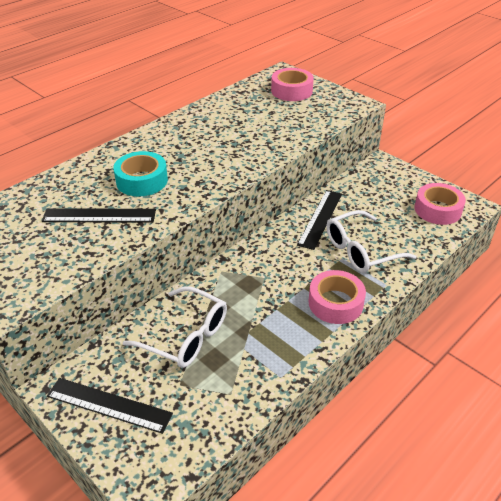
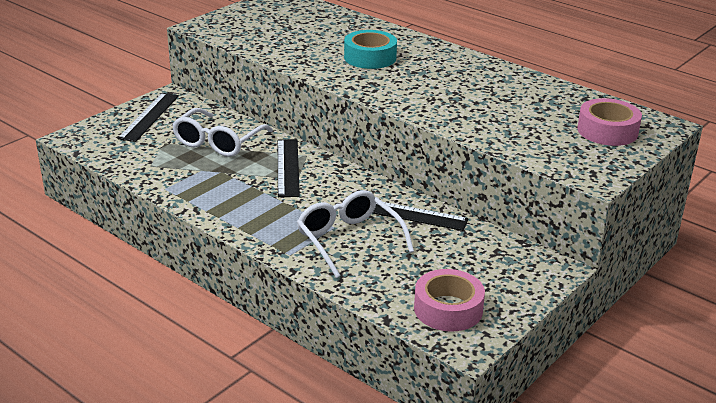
camera: 85 degrees right, 10 degrees down
(99, 216) = (311, 45): black ruler -> black ruler (287, 167)
(335, 303) = (259, 220): pink tape -> none

